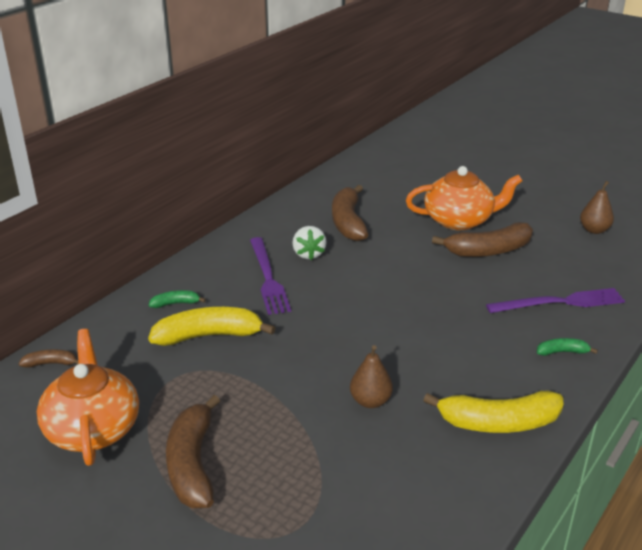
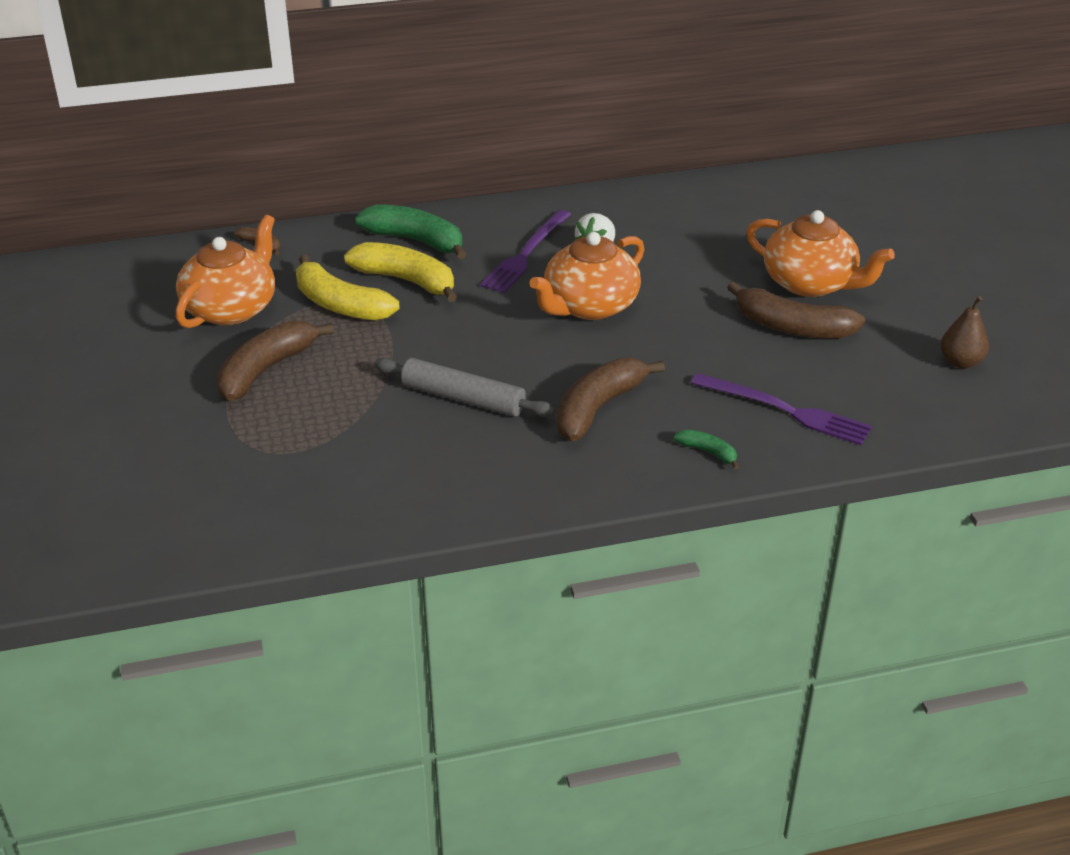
camera: 40 degrees right, 5 degrees up
(175, 303) = (416, 241): green banana -> green banana, size x2.09
(348, 222) = (683, 235): brown banana -> brown banana (598, 408)
(358, 294) = (589, 306): none -> orange teapot
(370, 401) = (463, 398): brown pear -> grey rolling pin
(498, 423) = (547, 473): yellow banana -> yellow banana (340, 305)

